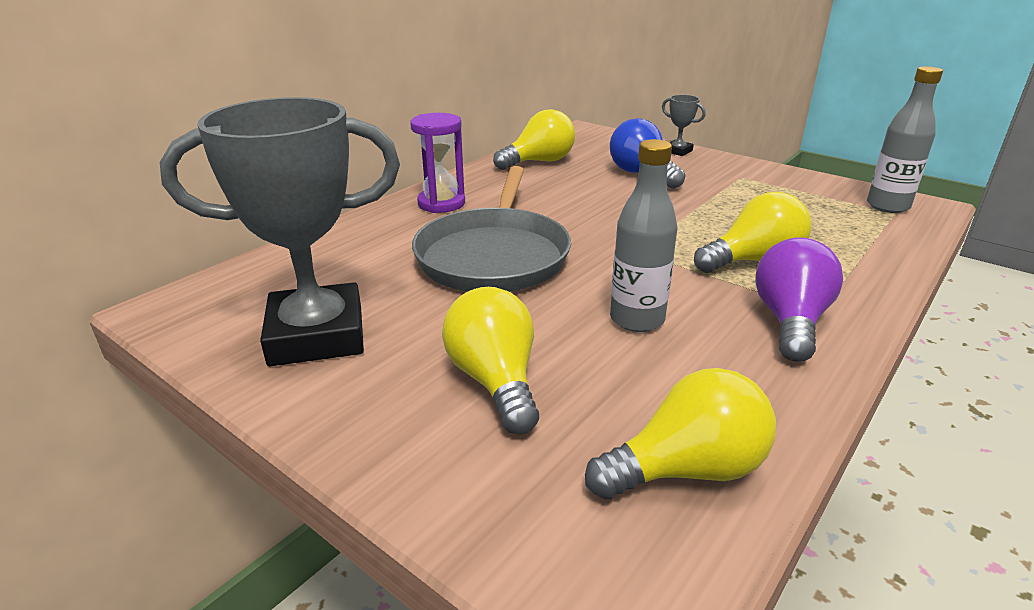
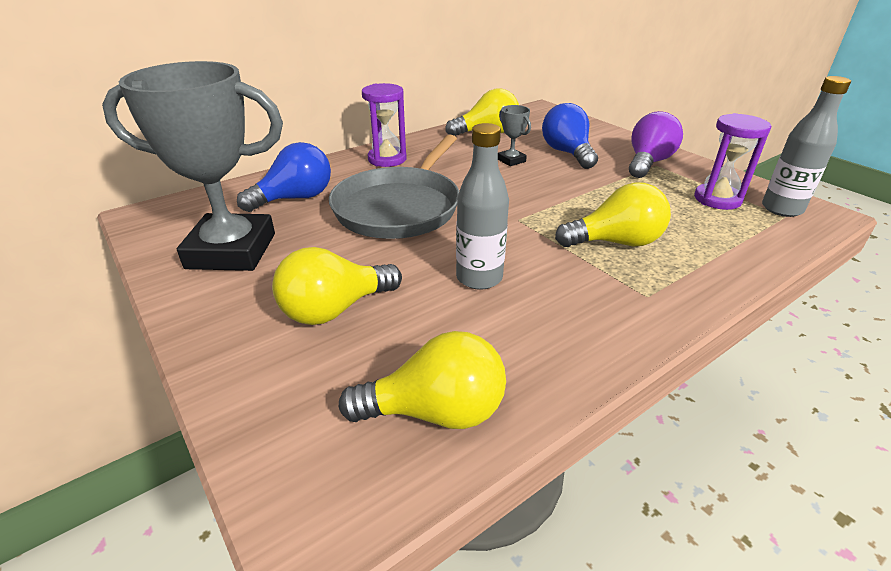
camera: 15 degrees right, 5 degrees up
(357, 262) = (295, 198): none -> blue light bulb
(495, 381) = (335, 309): yellow light bulb -> yellow light bulb turned 120 degrees counterclockwise
(678, 151) = (613, 136): grey trophy -> grey trophy (511, 160)
(790, 321) = (612, 301): purple light bulb -> purple light bulb (648, 163)
(823, 204) = (717, 199): none -> purple hourglass

